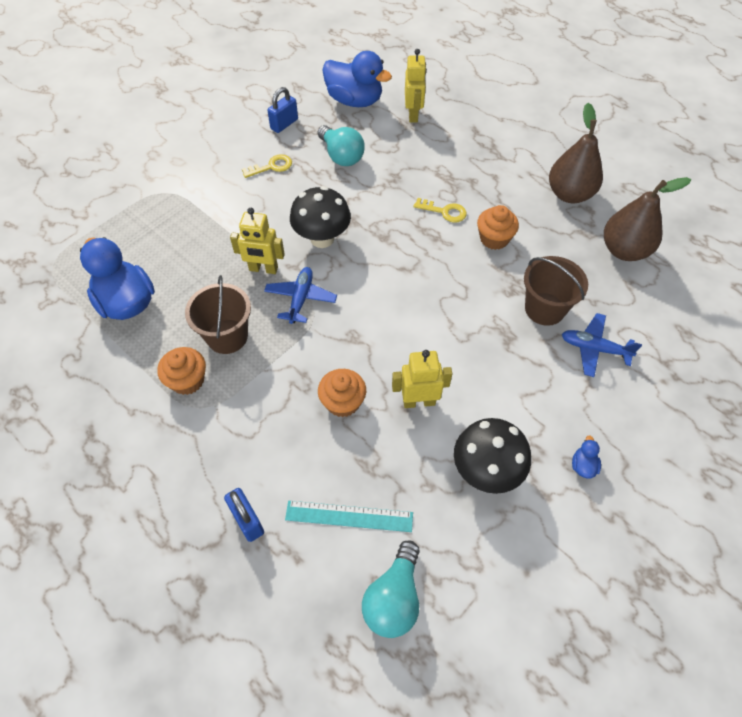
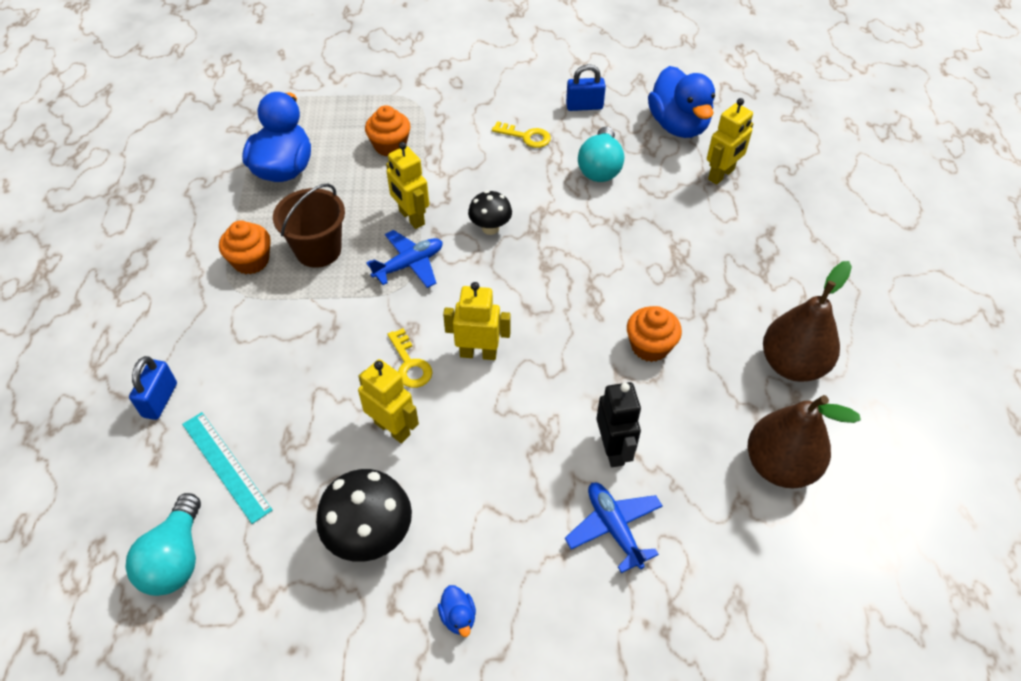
camera: 45 degrees right, 5 degrees down
(322, 238) = (490, 228): black mushroom -> black mushroom, size x0.61
(343, 402) = (334, 375): orange cupcake -> orange cupcake (390, 146)
(394, 598) = (176, 559): turquoise light bulb -> turquoise light bulb turned 60 degrees counterclockwise
(410, 317) = (478, 353): none -> yellow robot
(444, 211) = (633, 285): yellow key -> yellow key (410, 364)
(544, 309) = (613, 449): brown bucket -> black robot
(583, 466) = (458, 617): blue duck -> blue duck turned 105 degrees clockwise

